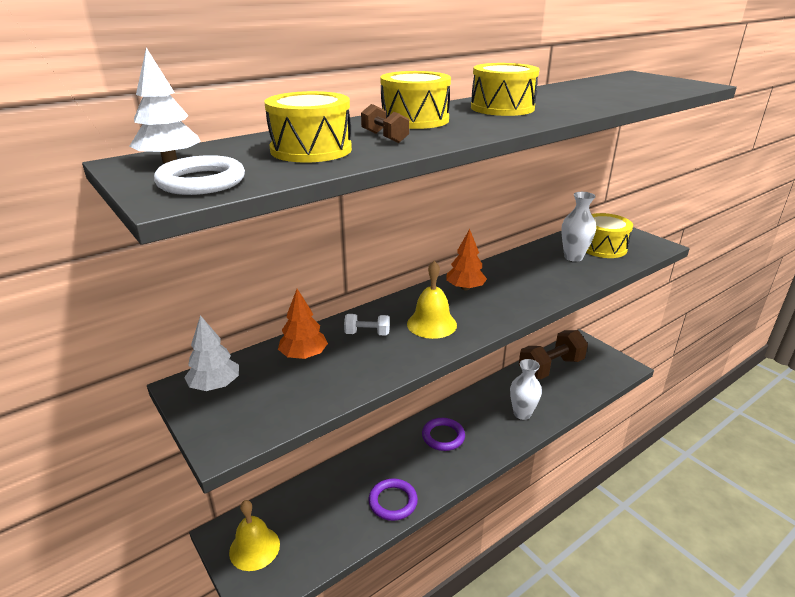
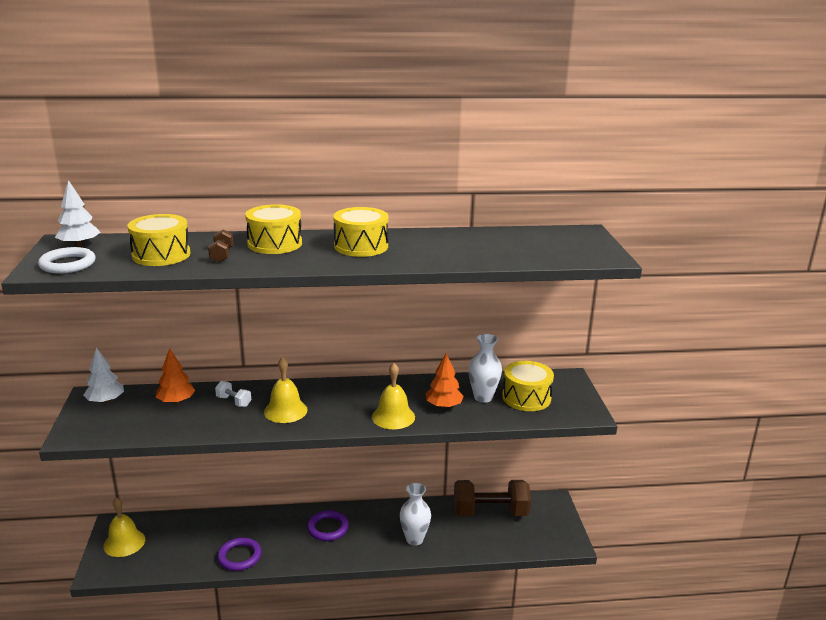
camera: 30 degrees right, 5 degrees down
(465, 288) = (350, 392): orange tree -> orange tree (444, 406)
(532, 296) = (393, 417): none -> yellow bell

